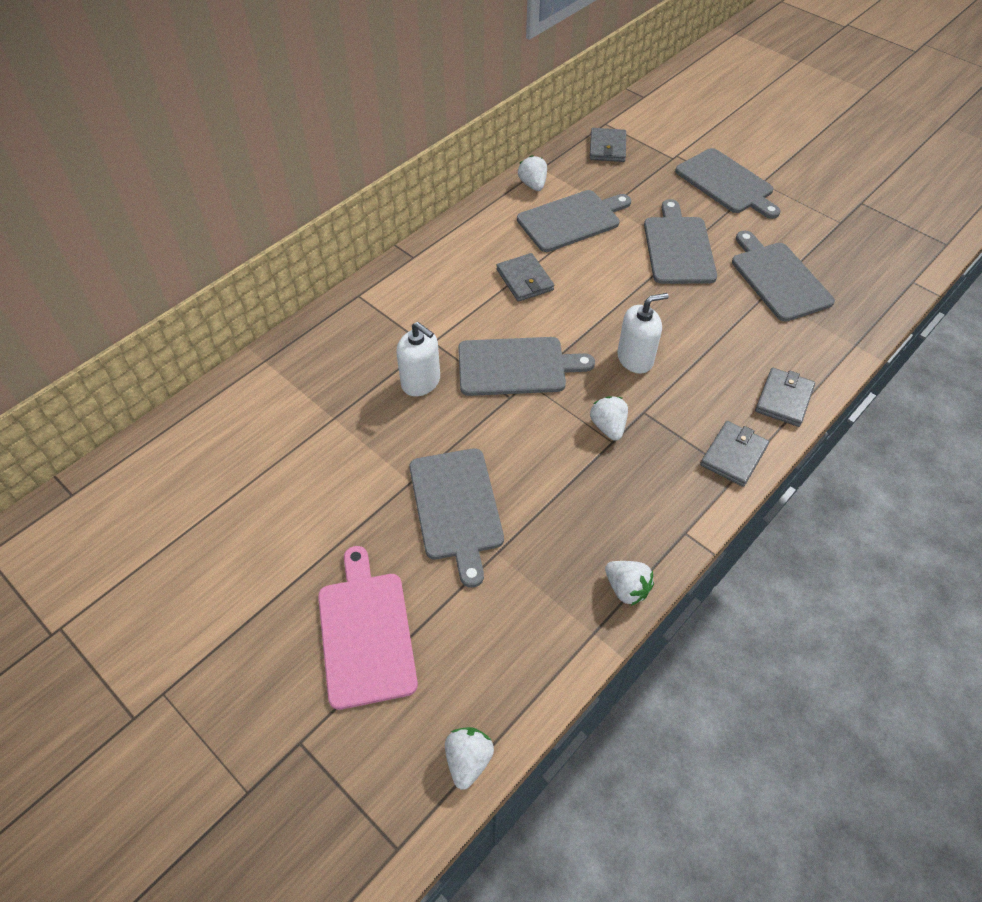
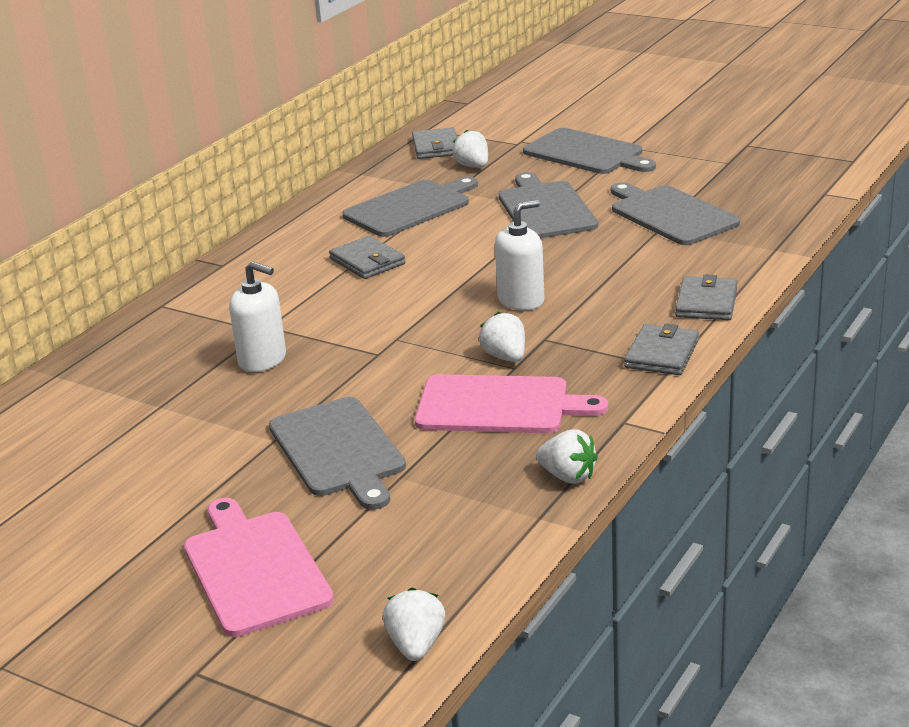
camera: 10 degrees left, 25 degrees down
(516, 366) = (378, 329): grey cutting board -> none
(533, 185) = (354, 188): white strawberry -> white strawberry (473, 166)
(591, 486) = (499, 406): none -> pink cutting board

